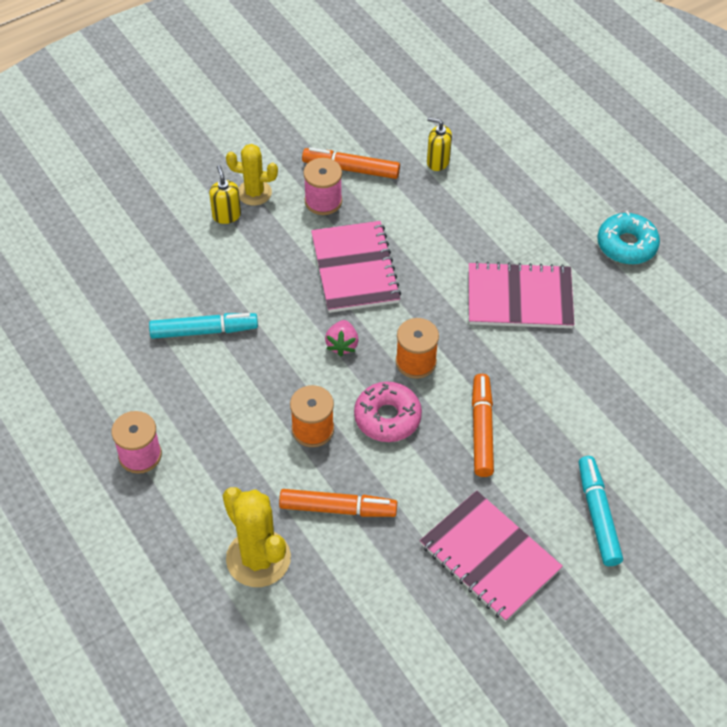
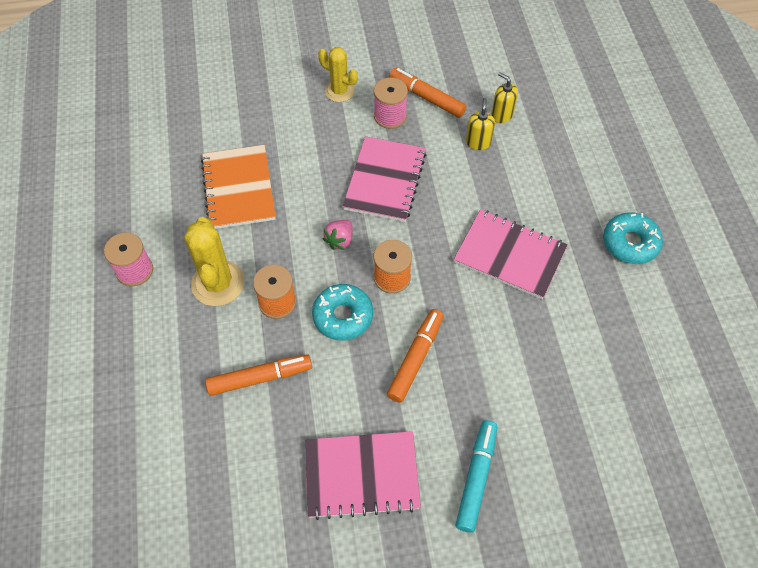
camera: 25 degrees right, 5 degrees up
(204, 331) = (239, 188): turquoise marker -> orange notebook
(226, 215) = (308, 102): yellow soap dispenser -> yellow soap dispenser (478, 142)
(258, 558) = (174, 394): yellow cactus -> yellow cactus (218, 283)
(337, 508) = (260, 378): orange marker -> orange marker turned 45 degrees counterclockwise
(387, 417) = (343, 316): pink donut -> turquoise donut
(490, 557) = (361, 475): pink notebook -> pink notebook turned 75 degrees counterclockwise

